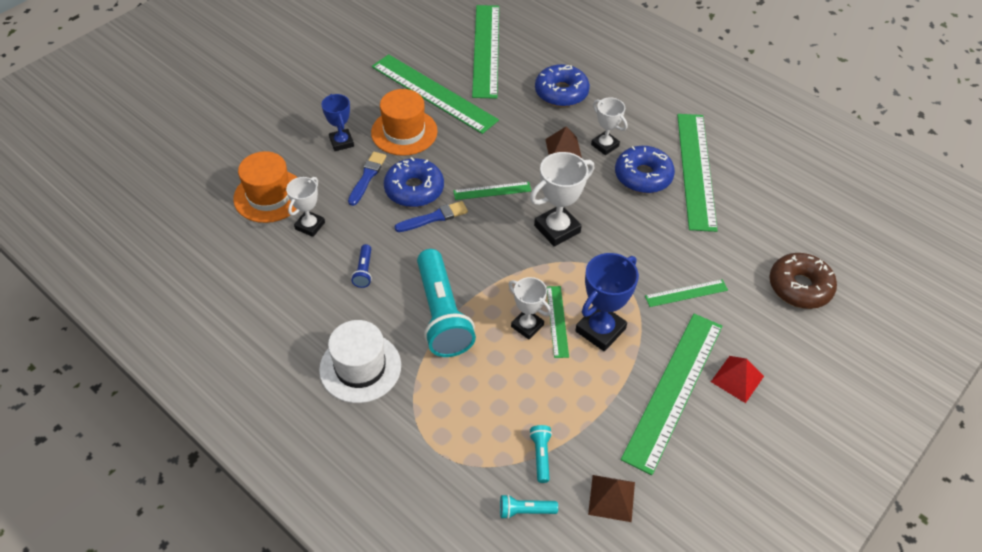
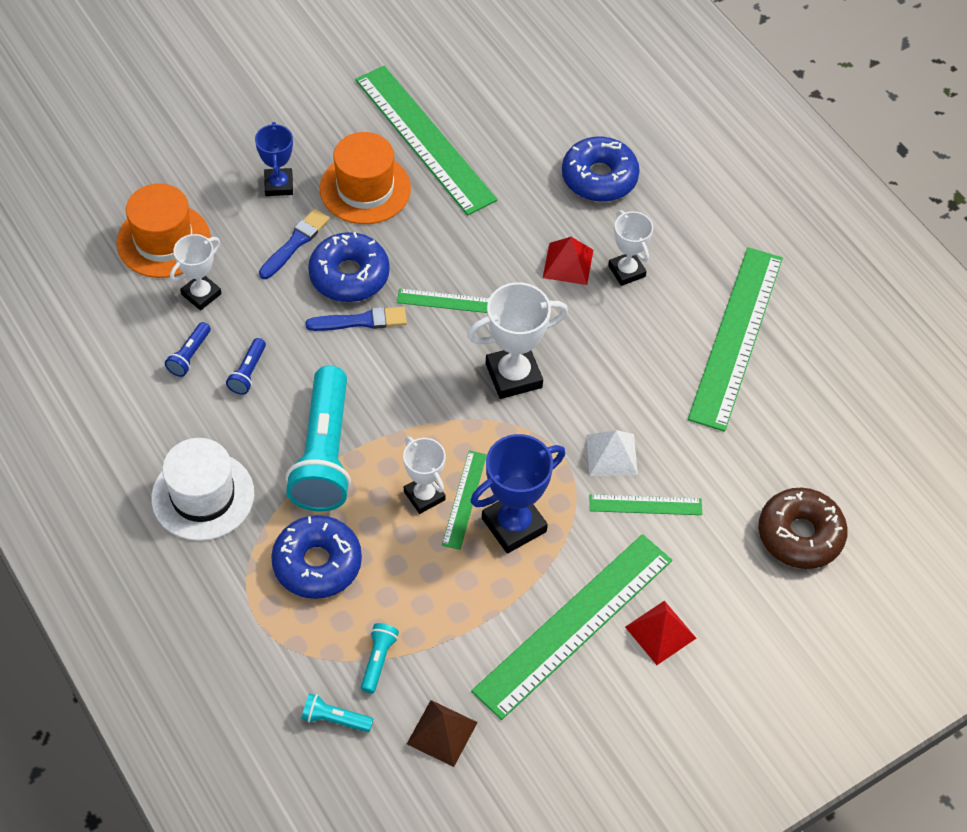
camera: 15 degrees right, 5 degrees up
(315, 269) = (189, 355): none -> blue flashlight
(486, 50) = (521, 88): green ruler -> none
(563, 149) = (568, 263): brown pyramid -> red pyramid
(643, 176) = (659, 328): blue donut -> blue donut (317, 563)
(647, 265) = (611, 455): none -> white pyramid

